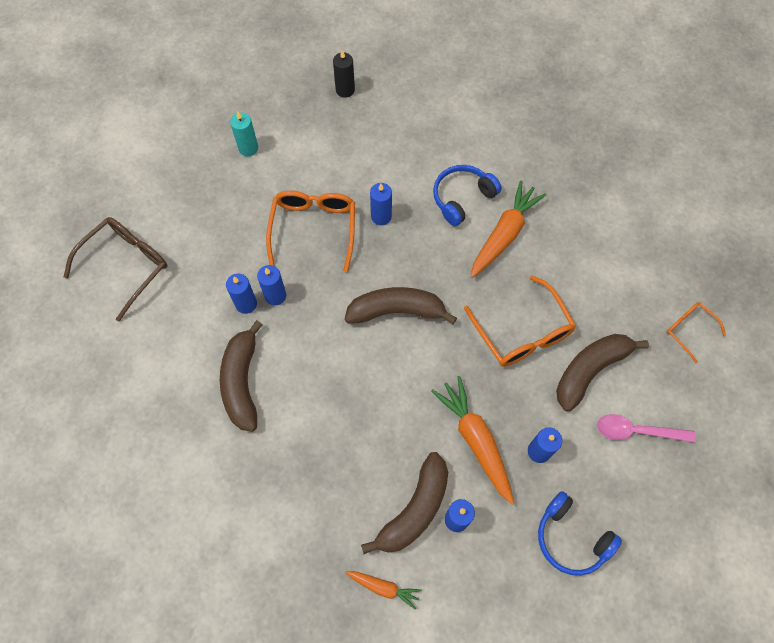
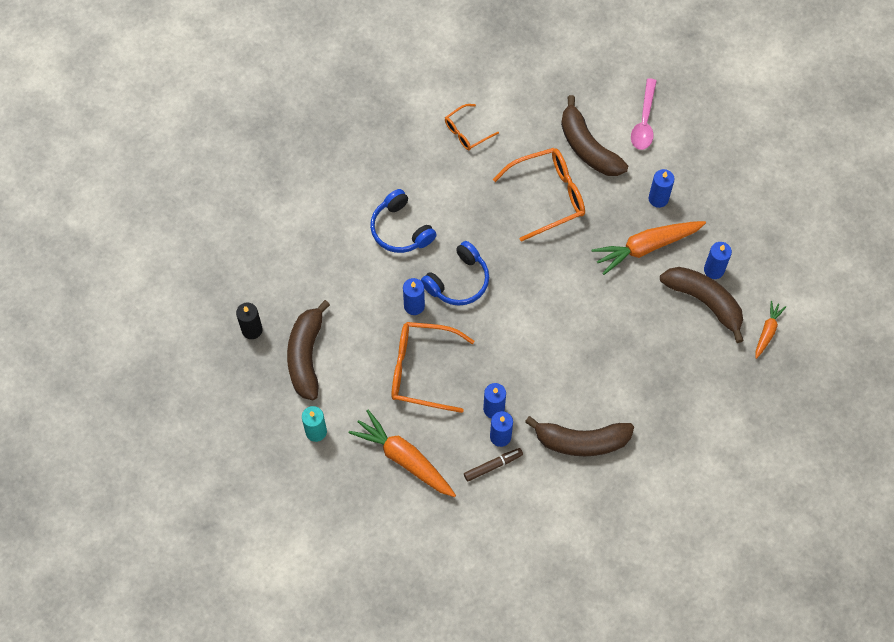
camera: 85 degrees left, 0 degrees up
(126, 265) = (447, 554): brown glasses -> none
(215, 299) = (493, 465): none -> brown marker
(397, 311) = (518, 300): brown banana -> brown banana (306, 356)
(504, 234) = (445, 197): orange carrot -> orange carrot (404, 458)
(571, 538) = (731, 185): blue headphones -> blue headphones (458, 281)
(689, 330) = (555, 63): orange glasses -> orange glasses (466, 132)

